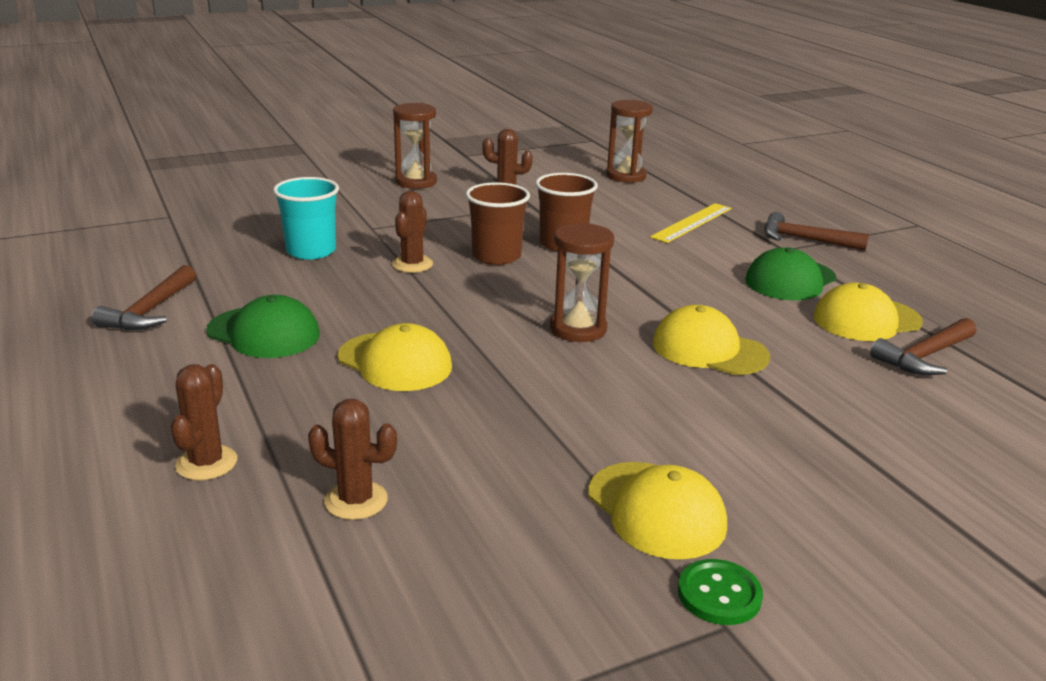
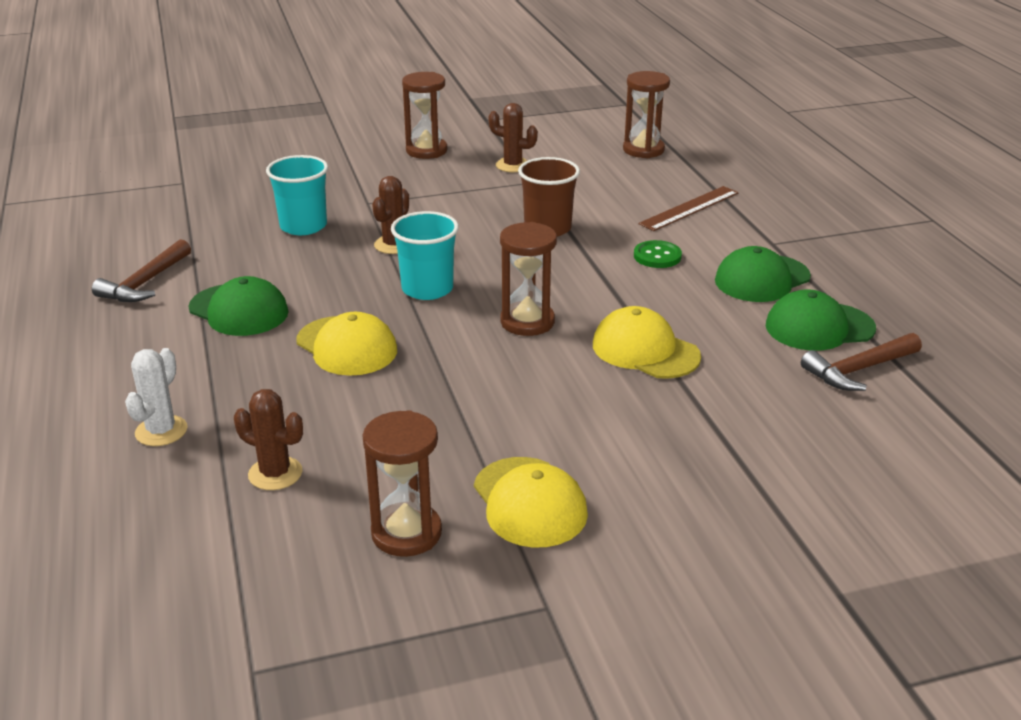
camera: 10 degrees right, 5 degrees up
(206, 463) = (161, 431): brown cactus -> white cactus
(462, 303) = (427, 289): none -> turquoise cup
(496, 256) = (477, 239): brown cup -> none
(531, 555) = (406, 533): none -> brown hourglass
(692, 222) = (689, 208): yellow ruler -> brown ruler
(719, 594) = (553, 580): green button -> green button (657, 256)
(804, 240) = (799, 233): brown hammer -> none
(866, 320) = (819, 327): yellow cap -> green cap

